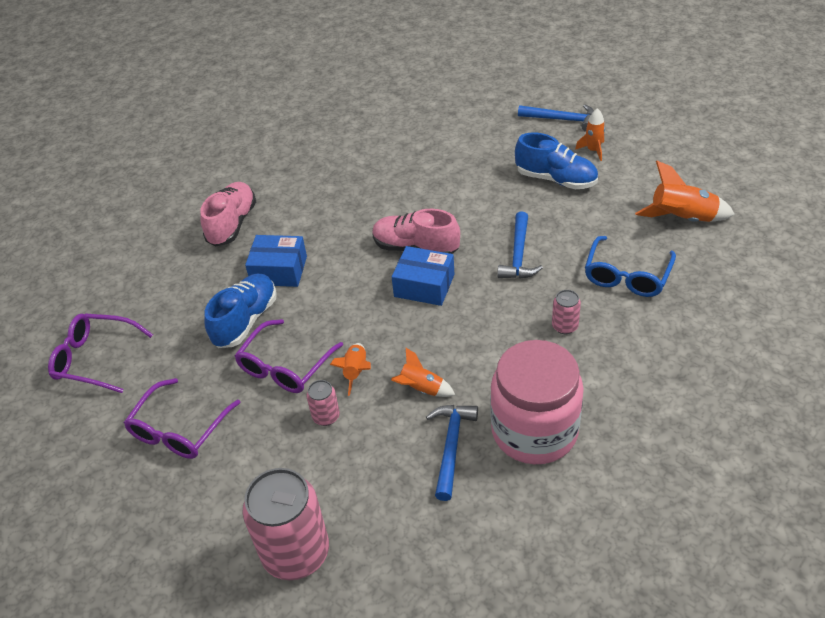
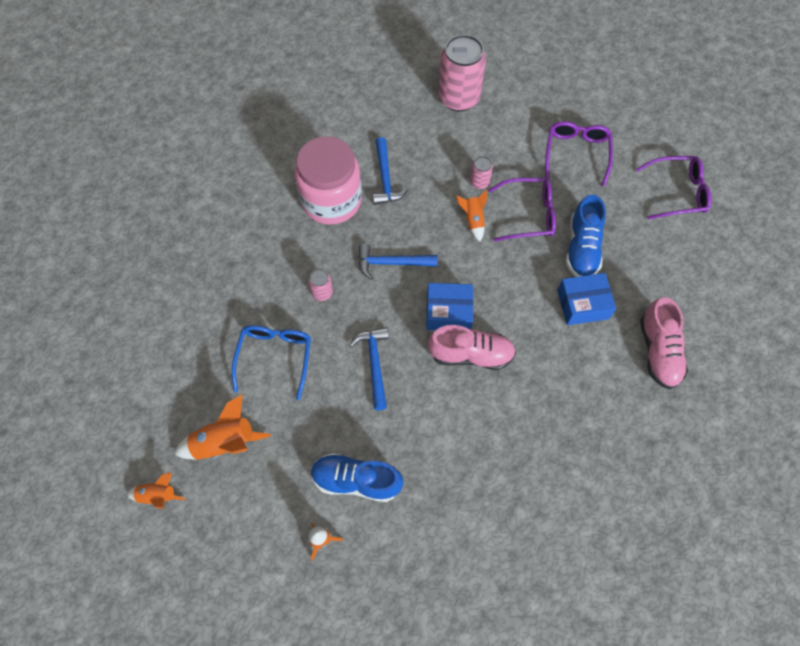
camera: 160 degrees right, 20 degrees up
(285, 366) = (528, 214): purple glasses -> purple glasses turned 75 degrees clockwise
(421, 389) = (419, 216): orange rocket -> orange rocket (158, 495)
(562, 120) = (365, 597): blue hammer -> blue hammer (392, 263)

